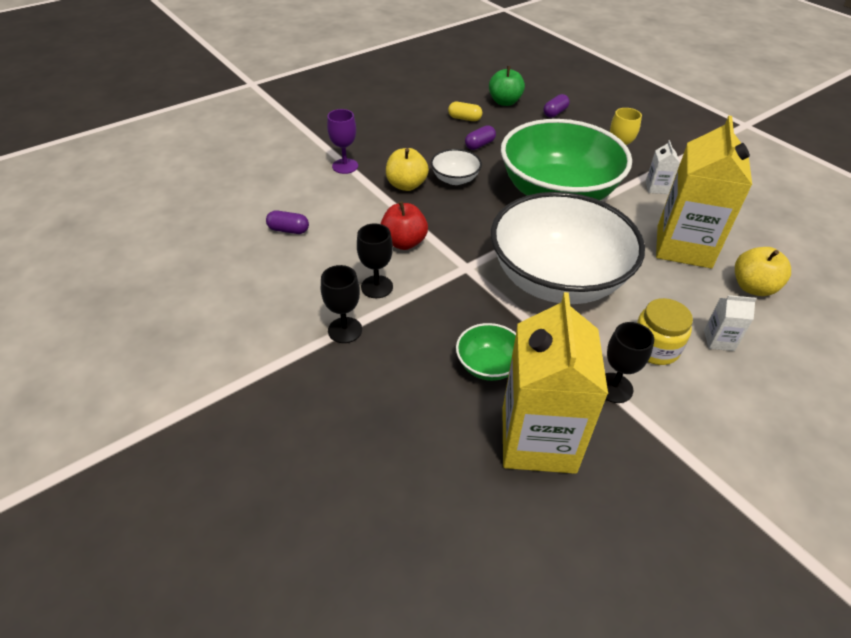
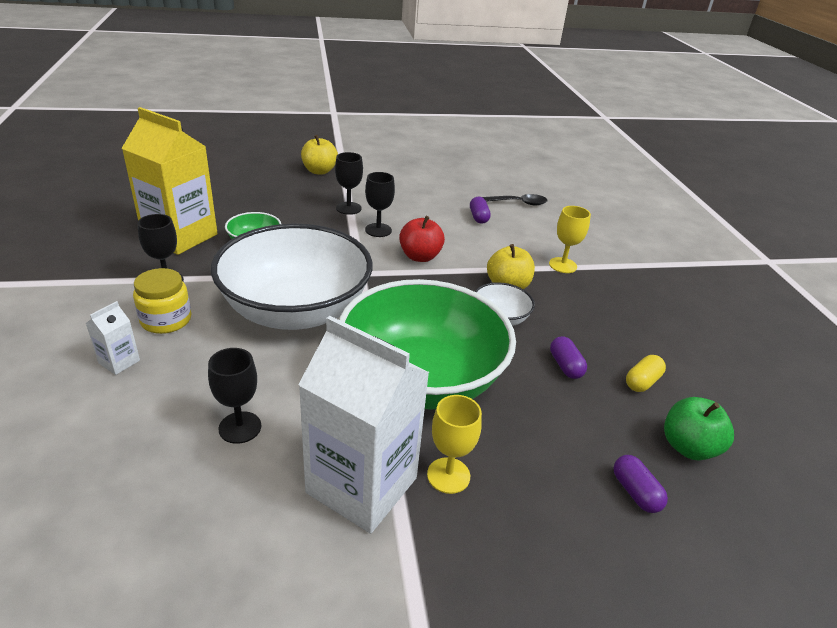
camera: 115 degrees right, 10 degrees down
(232, 214) = (516, 203): none -> black spoon
(288, 230) = (478, 217): purple capsule -> purple capsule turned 45 degrees counterclockwise
(345, 166) = (562, 265): purple goblet -> yellow goblet
(656, 187) = (362, 485): white carton -> white carton, size x2.43
(683, 246) = (240, 427): yellow carton -> black goblet
(753, 287) = (126, 440): yellow apple -> yellow apple (319, 171)

